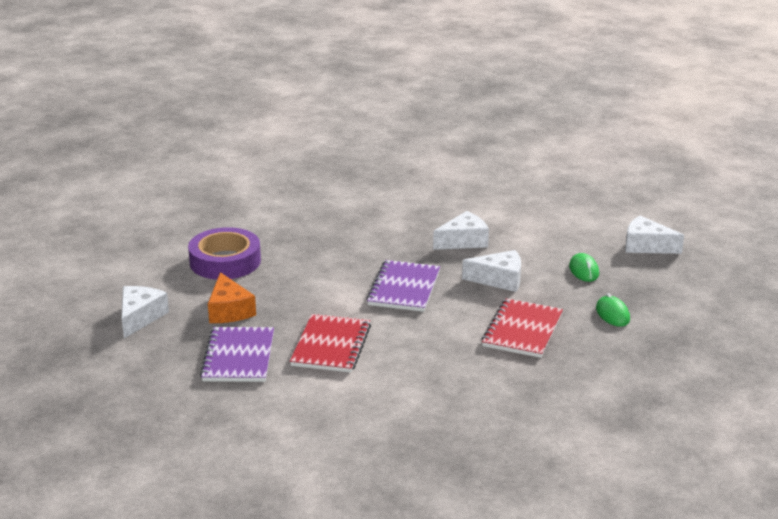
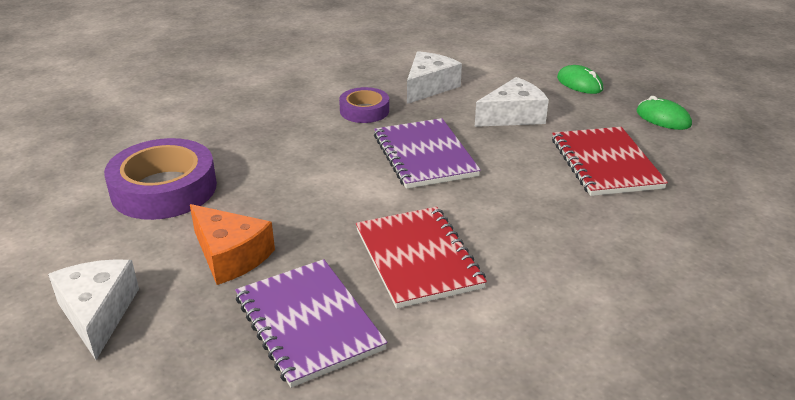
camera: 30 degrees left, 5 degrees up
(397, 246) = (364, 111): none -> purple tape
(646, 246) = (601, 47): white cheese -> none

